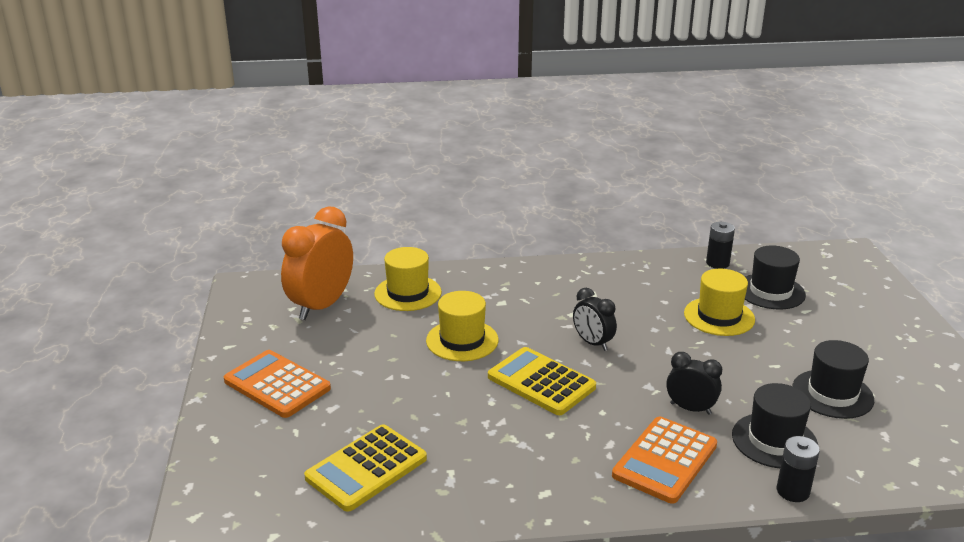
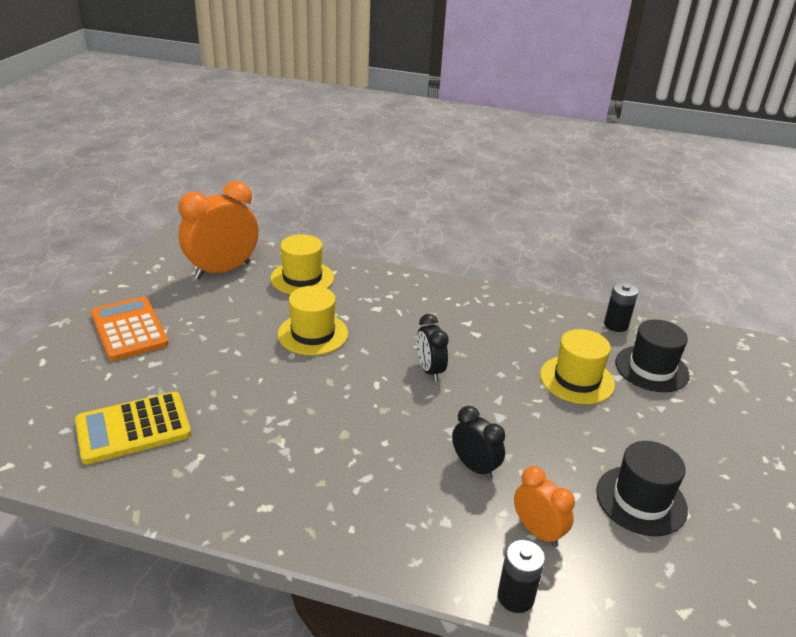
camera: 20 degrees right, 5 degrees up
(541, 382) = (351, 394): yellow calculator -> none
(665, 460) = (406, 514): orange calculator -> none
(774, 440) = (537, 531): black hat -> orange clock

